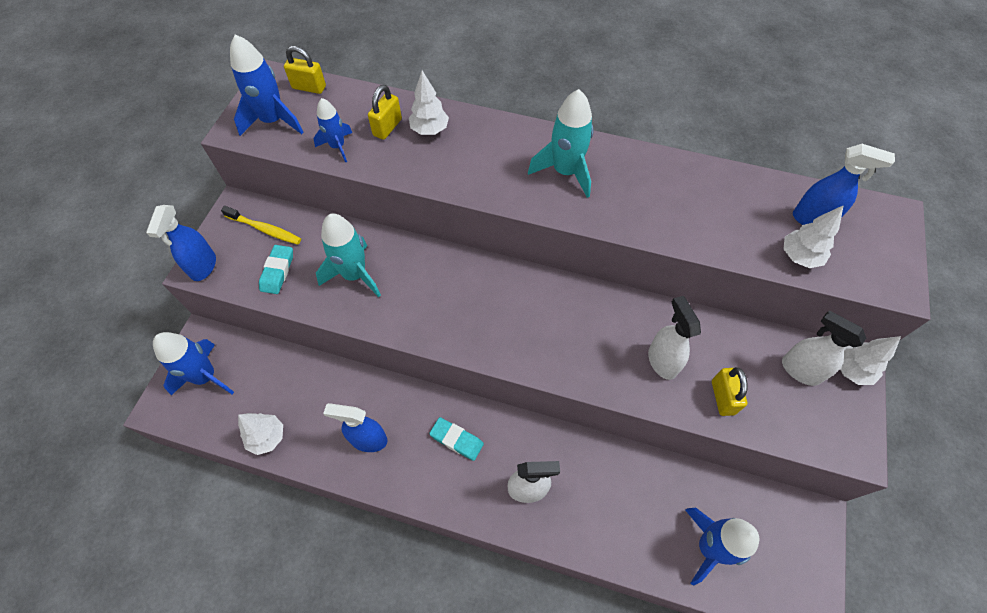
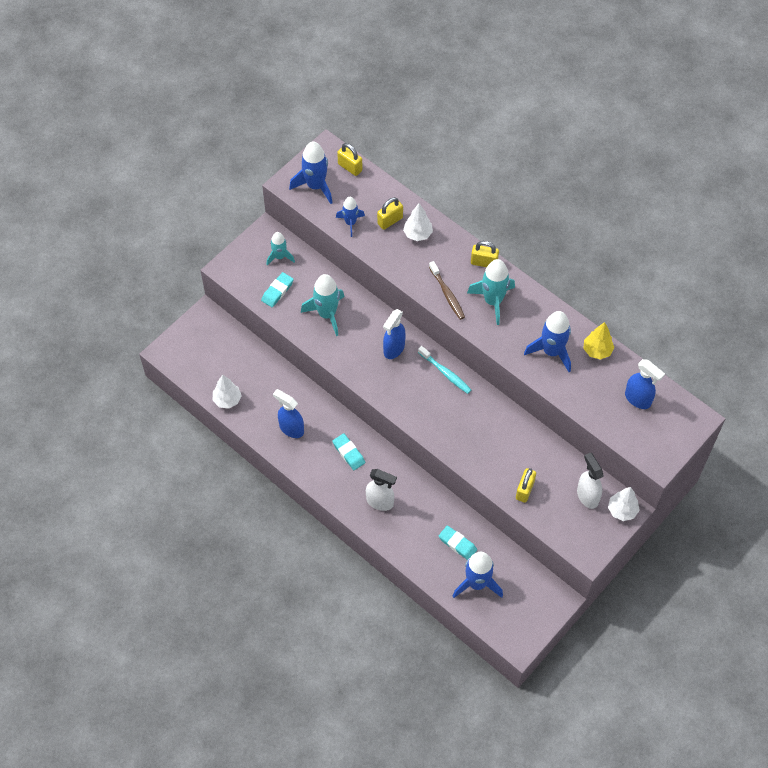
camera: 25 degrees right, 0 degrees up
(203, 266) = (230, 268): blue spray bottle -> blue spray bottle (394, 349)
(205, 377) = (201, 343): blue rocket -> blue rocket (551, 351)
(264, 229) = (280, 257): yellow toothbrush -> turquoise rocket
(504, 184) = (447, 294): none -> brown toothbrush
(528, 133) = (484, 262): none -> yellow padlock
(538, 288) = (445, 373): none -> turquoise toothbrush
(654, 502) = (457, 544): none -> turquoise eraser
(662, 361) = (500, 453): white spray bottle -> none
(724, 181) = (597, 350): none -> yellow tree
(799, 257) = (609, 418): white tree -> none

